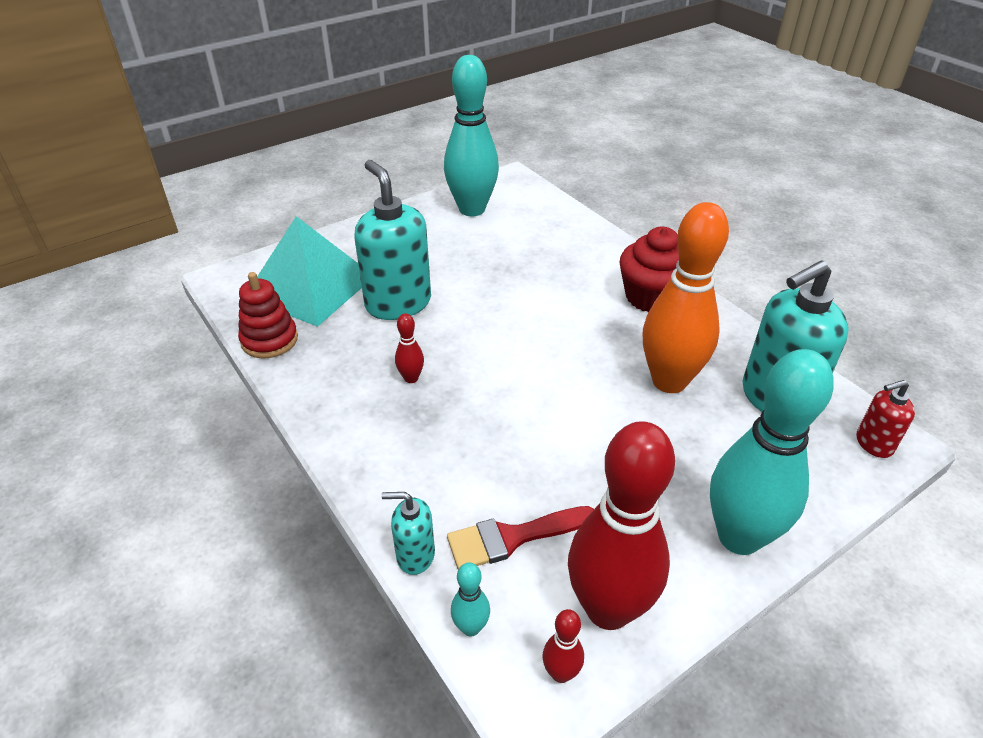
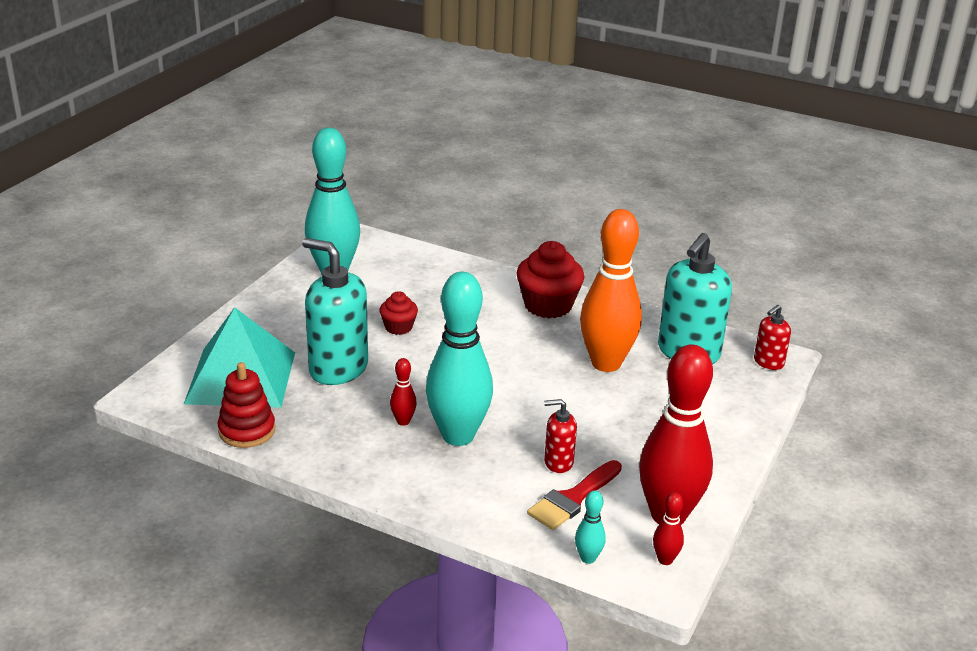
camera: 30 degrees left, 10 degrees down
(415, 555) = (513, 533): turquoise soap dispenser -> none
(486, 278) = (398, 327): none -> red cupcake
(529, 484) = (558, 462): none -> red soap dispenser
(739, 537) = (720, 446): turquoise bowling pin -> turquoise bowling pin (458, 435)

